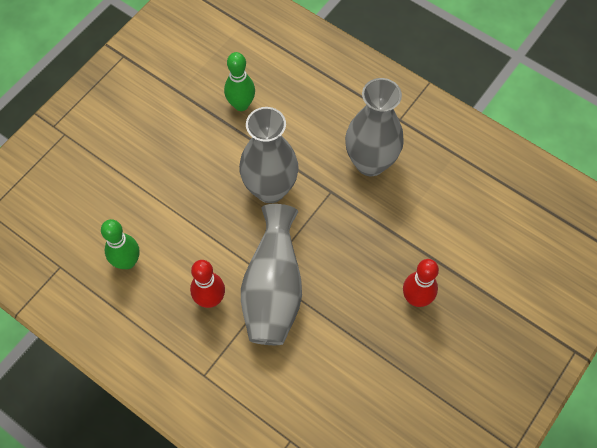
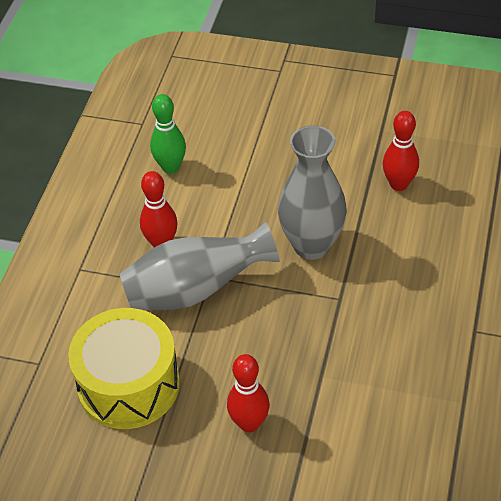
camera: 70 degrees right, 15 degrees down
(241, 105) = (398, 184): green bowling pin -> red bowling pin
(343, 374) = (128, 384): none -> yellow drum
(370, 162) = (398, 322): grey vase -> none

